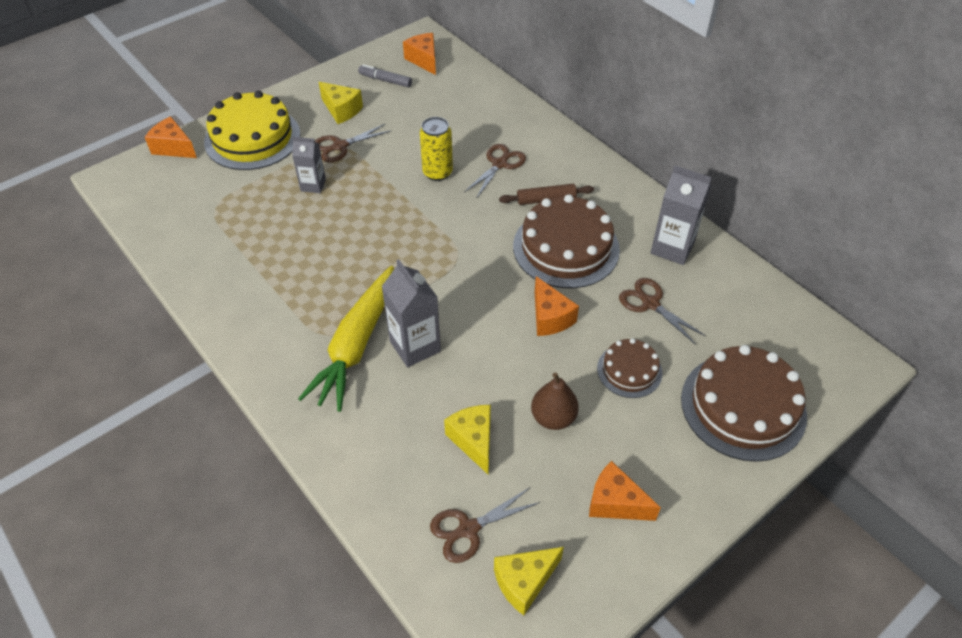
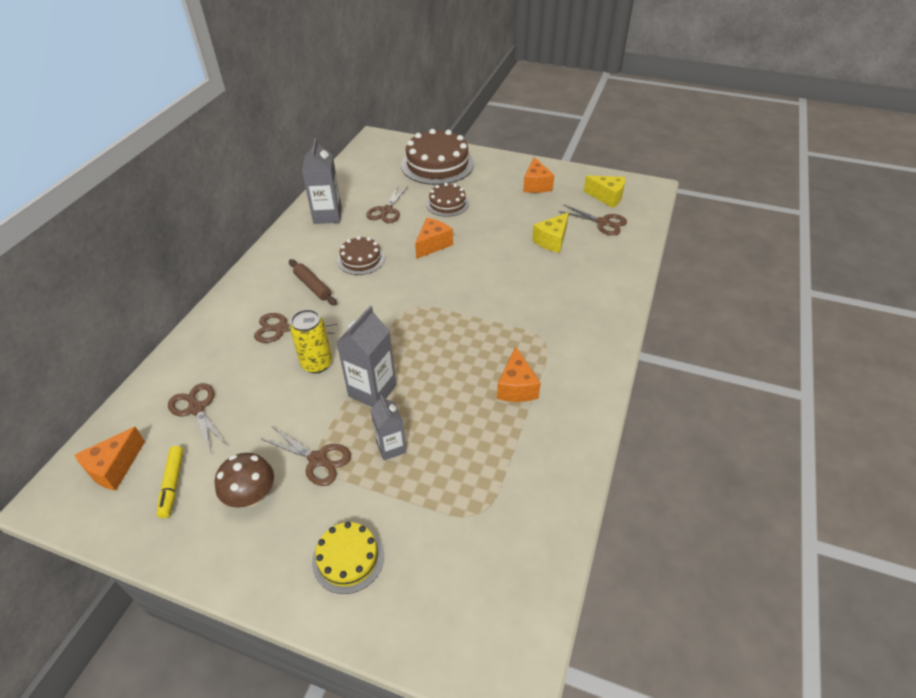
camera: 120 degrees left, 5 degrees down
(173, 148) = (416, 642): orange cheese -> orange cheese (516, 387)
(252, 138) = (348, 558): yellow cake -> yellow cake, size x0.54
(341, 110) = (251, 496): yellow cheese -> brown mushroom
(356, 345) = (537, 321): yellow carrot -> none
(385, 80) = (172, 484): grey marker -> yellow marker
(415, 346) = (511, 292): grey carton -> grey carton (372, 391)
(445, 101) = (196, 409): none -> brown scissors
(553, 417) = (507, 219): brown pear -> none
(566, 247) = (361, 259): brown cake -> brown cake, size x0.54

